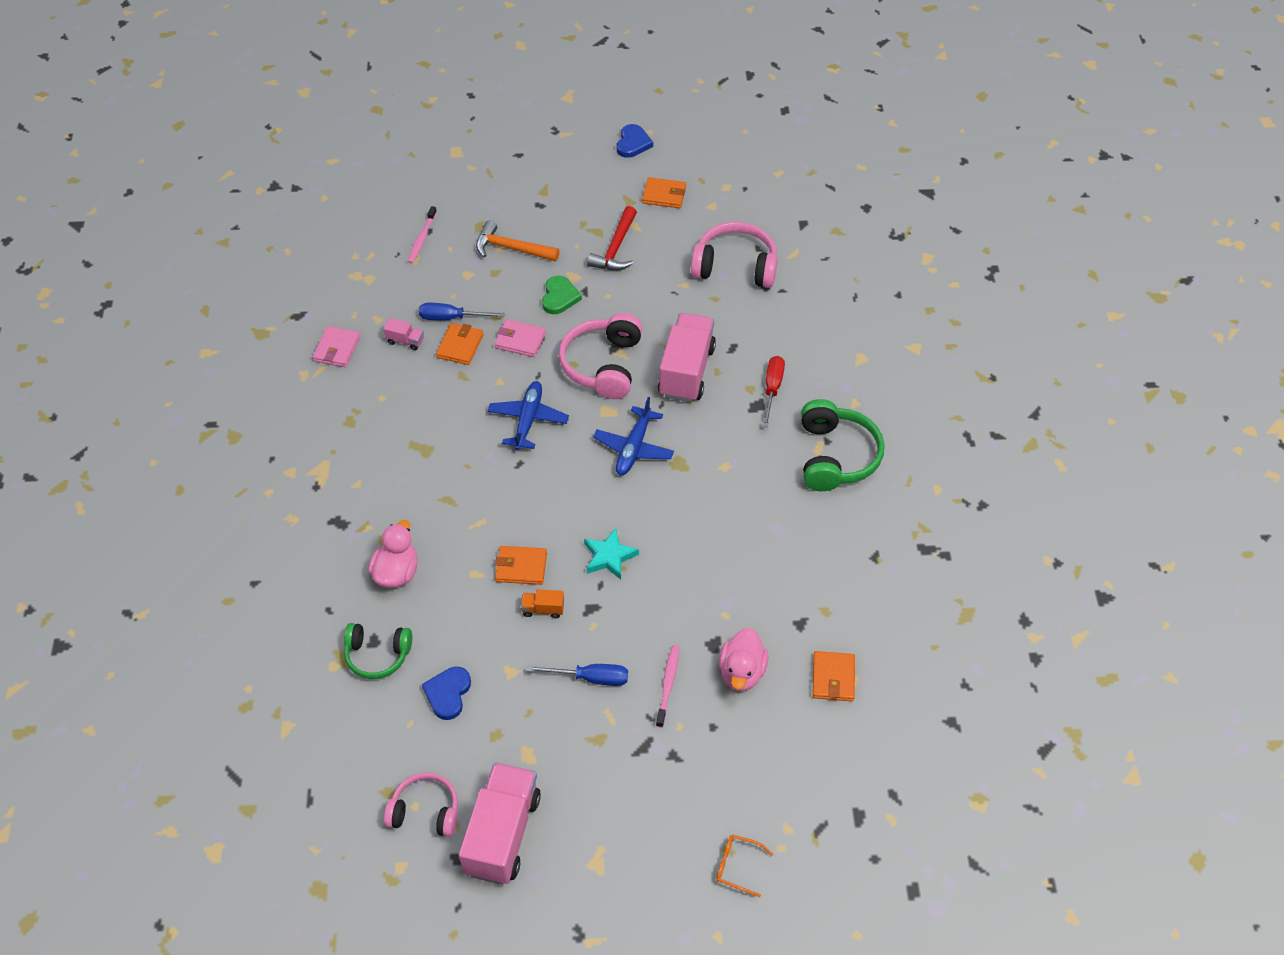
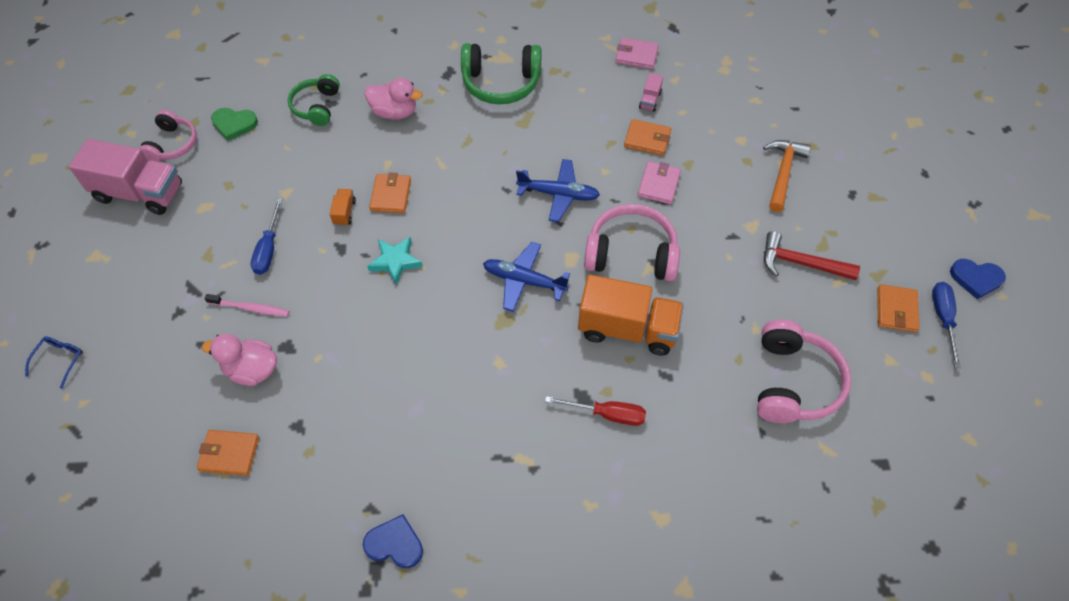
camera: 90 degrees right, 5 degrees up
(422, 239) = (783, 103): pink toothbrush -> none
(448, 693) = (273, 152): blue heart -> blue heart (395, 544)
(451, 318) = (682, 131): blue screwdriver -> blue screwdriver (942, 319)
(559, 297) = (721, 215): green heart -> green heart (234, 124)
(686, 371) = (627, 329): pink truck -> orange truck
(737, 866) = (60, 360): orange glasses -> blue glasses
(835, 456) = (511, 477): green headphones -> green headphones (501, 83)

